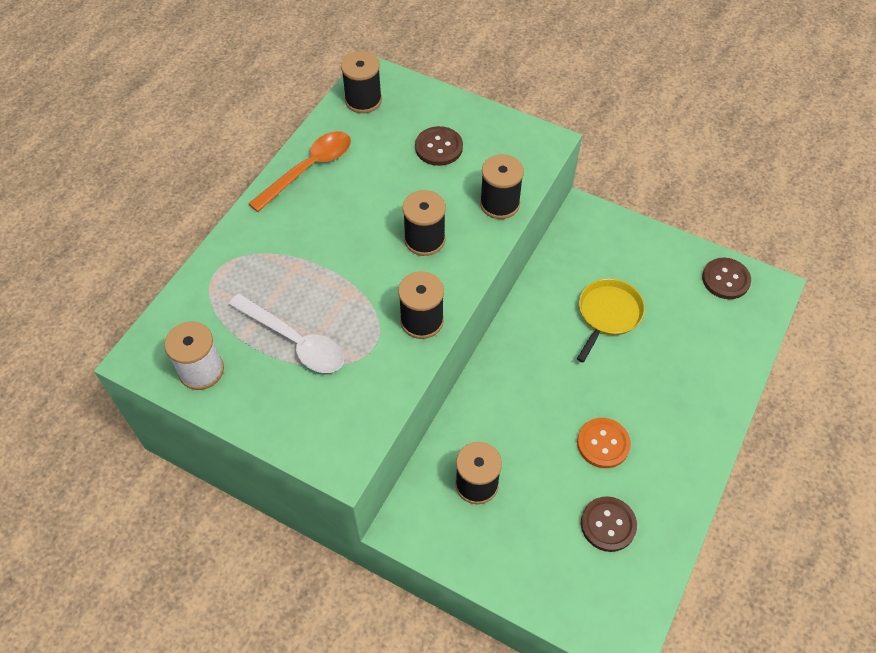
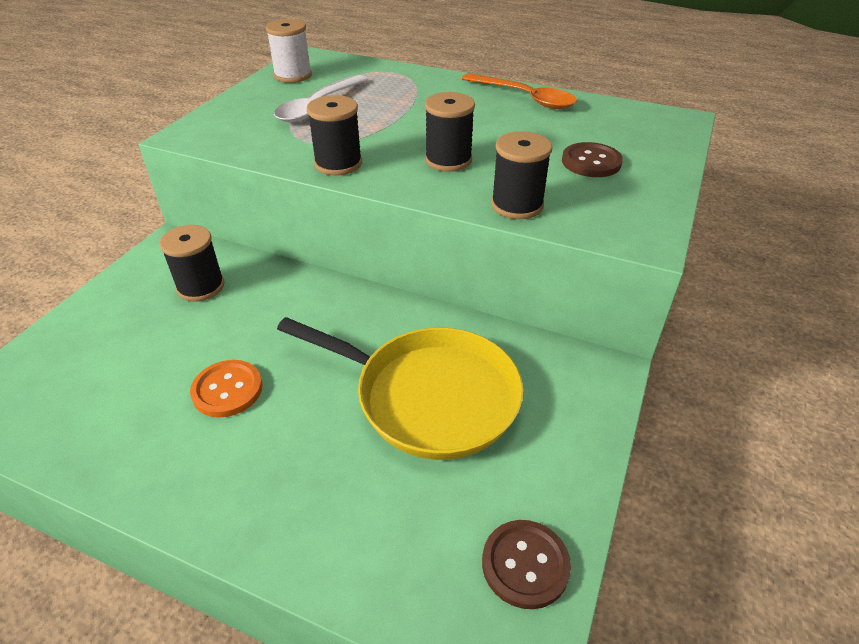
camera: 85 degrees right, 15 degrees down
(363, 100) = (637, 117): black spool -> none
(608, 314) = (430, 396): yellow pan -> yellow pan, size x1.70
(608, 524) = (116, 394): brown button -> none

